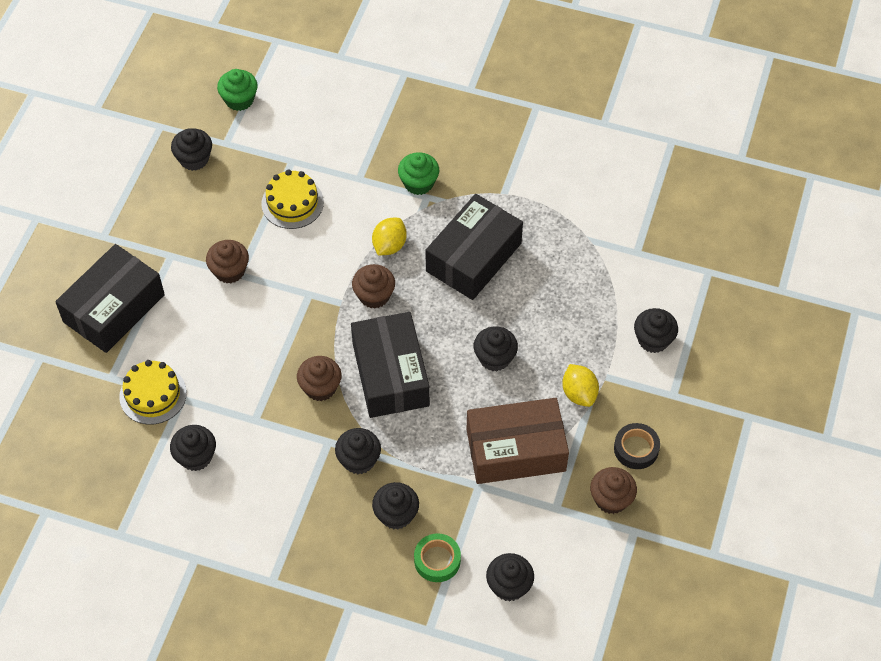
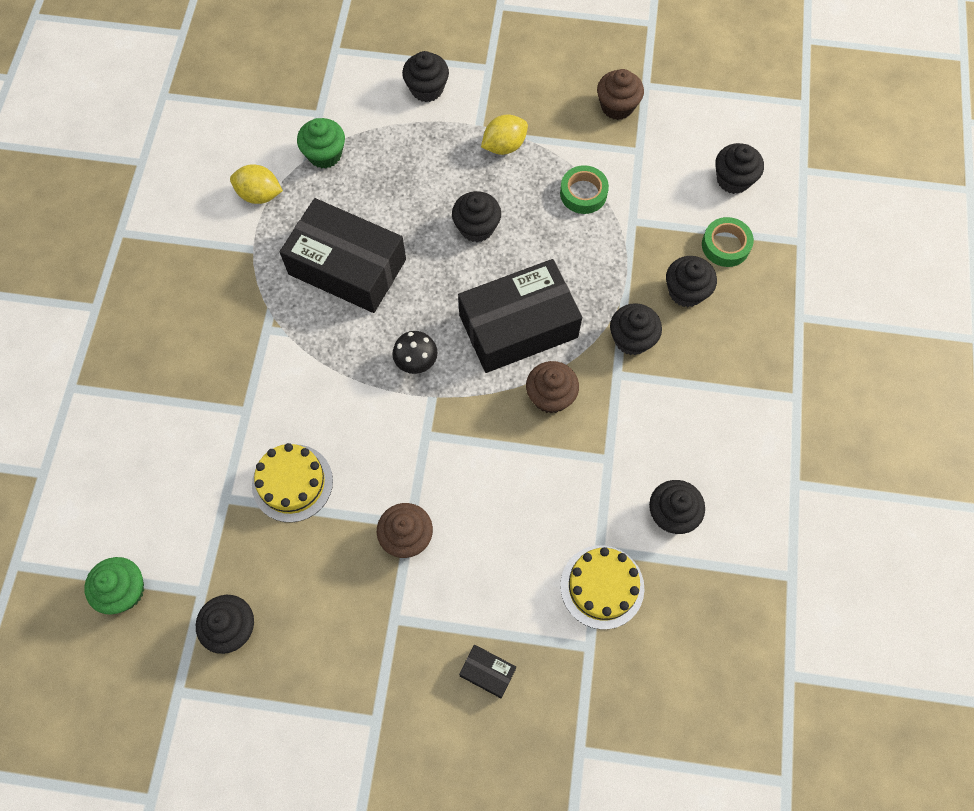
camera: 100 degrees left, 10 degrees up
(114, 308) = (487, 672): black box -> black box, size x0.41
(374, 295) = (416, 362): brown cupcake -> black mushroom
(389, 245) = (343, 358): yellow lemon -> yellow lemon (259, 195)
(418, 183) = (247, 341): green cupcake -> green cupcake (325, 154)
(516, 450) = (583, 193): brown box -> green tape
(636, 449) = (557, 91): black tape -> none

